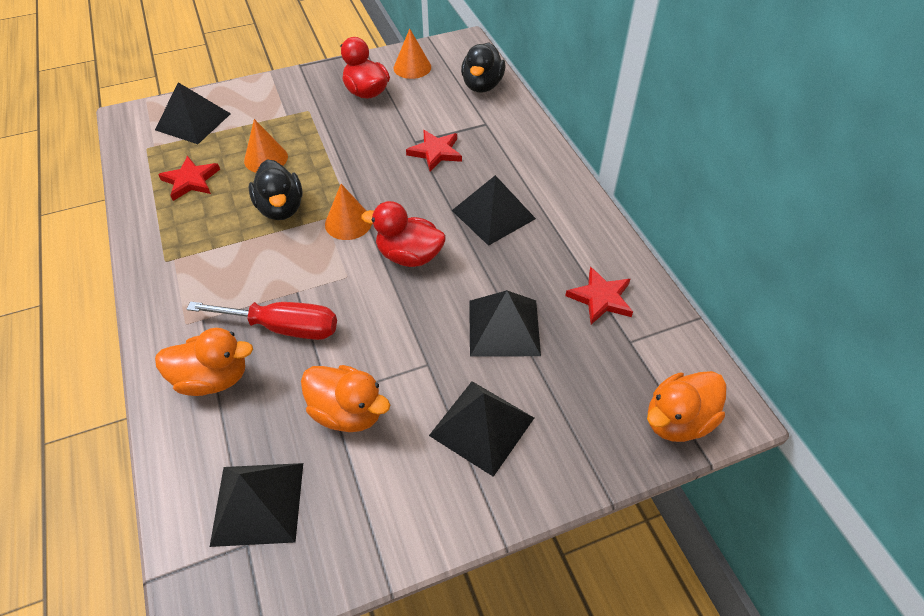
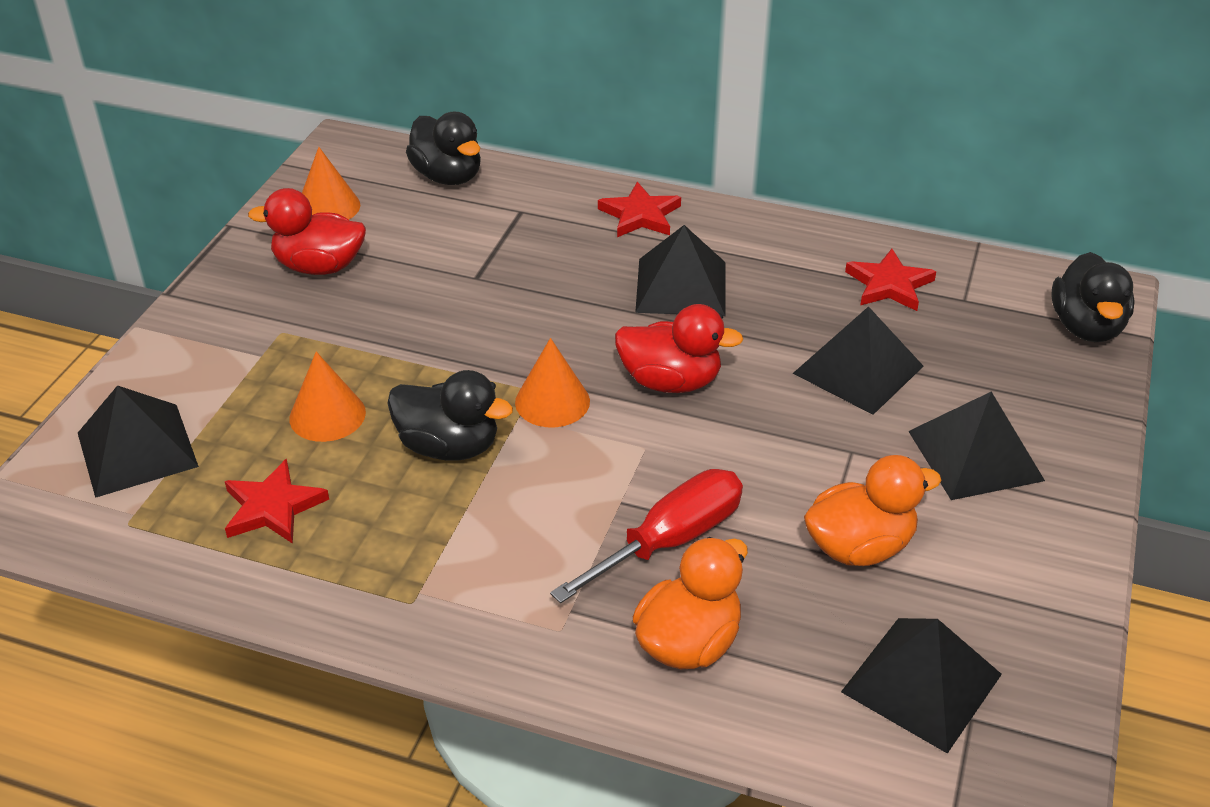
camera: 50 degrees left, 10 degrees down
(409, 256) = (670, 381): red duck -> red duck turned 135 degrees counterclockwise
(435, 152) = (519, 272): red star -> red star (640, 215)
(678, 420) = (1086, 327): orange duck -> black duck

